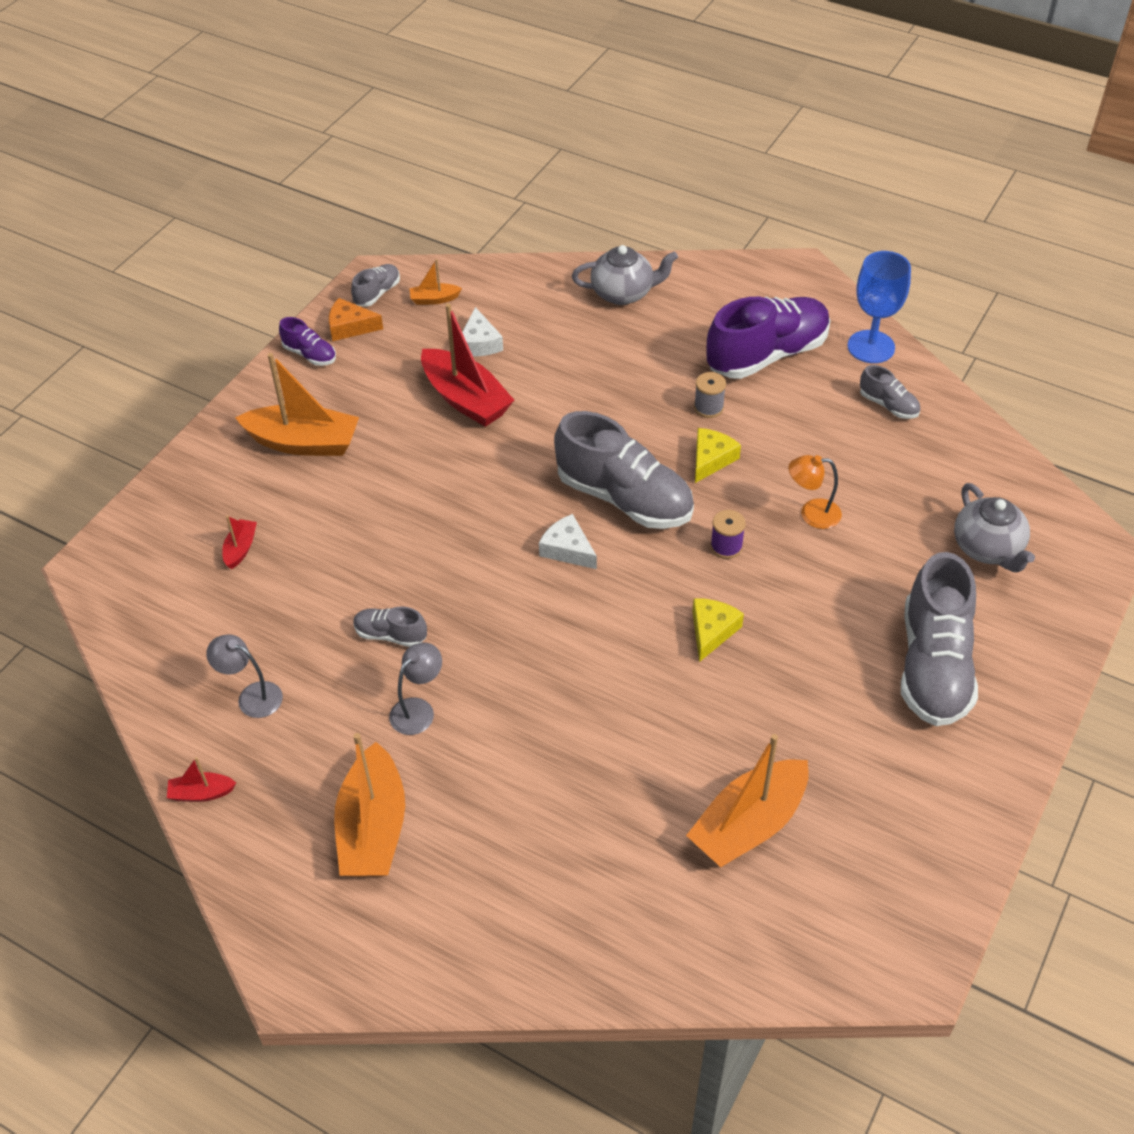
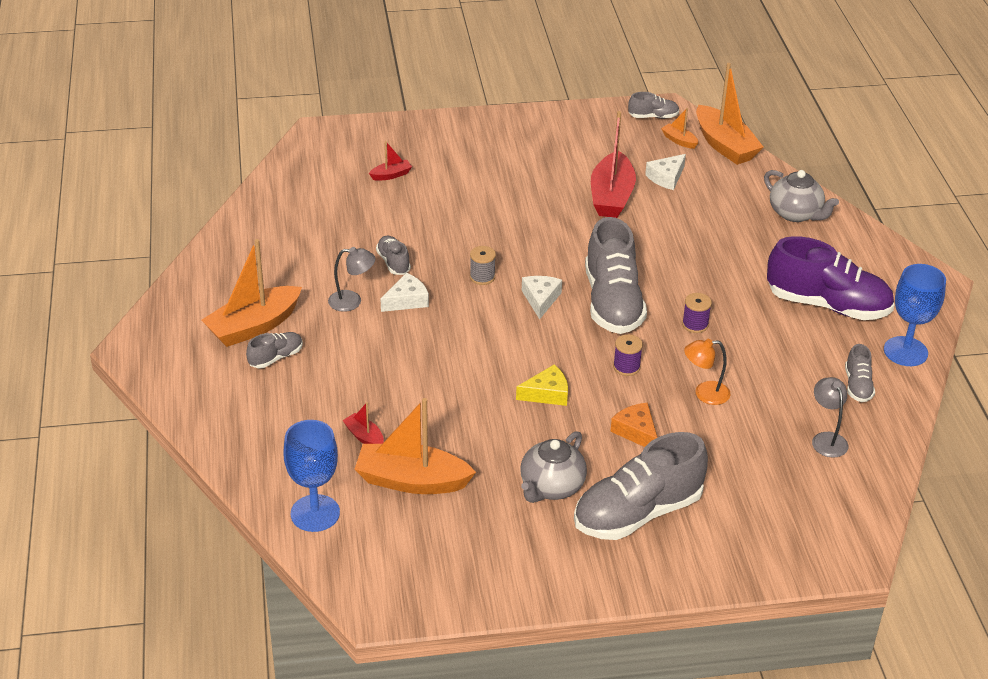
camera: 50 degrees right, 10 degrees down
(201, 793) = (214, 252): red boat -> red boat (364, 437)
(252, 696) = (295, 235): grey lamp -> grey lamp (826, 439)
(304, 442) = (497, 154): orange boat -> orange boat (725, 145)
(310, 355) = (568, 119): purple shoe -> none
(350, 327) = (611, 122): orange cheese -> orange cheese (636, 431)
(446, 837) = (276, 357): none -> grey shoe
(464, 660) = (407, 300): none -> white cheese
(708, 407) = (741, 301): grey spool -> grey spool (482, 277)
(711, 459) = (695, 325): yellow cheese -> purple spool
(730, 945) = (315, 513): none -> blue goblet
(811, 514) = (704, 393): orange lamp -> orange lamp turned 60 degrees counterclockwise
(988, 549) = (780, 496): grey teapot -> grey teapot (551, 487)

